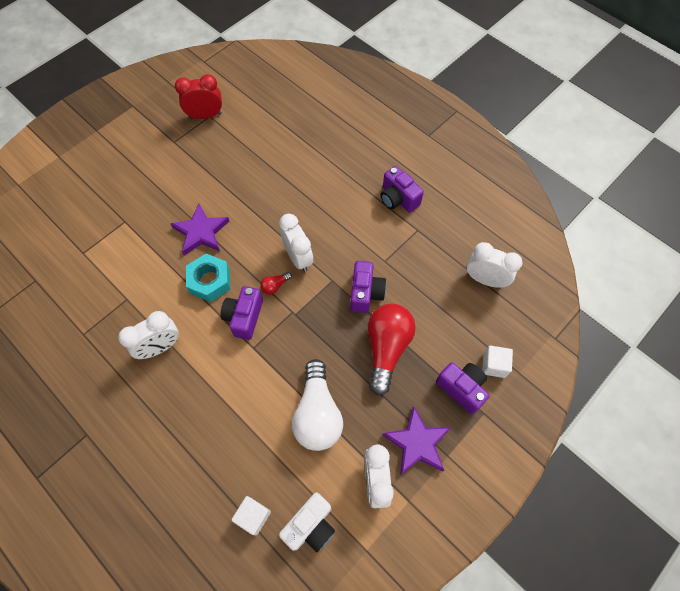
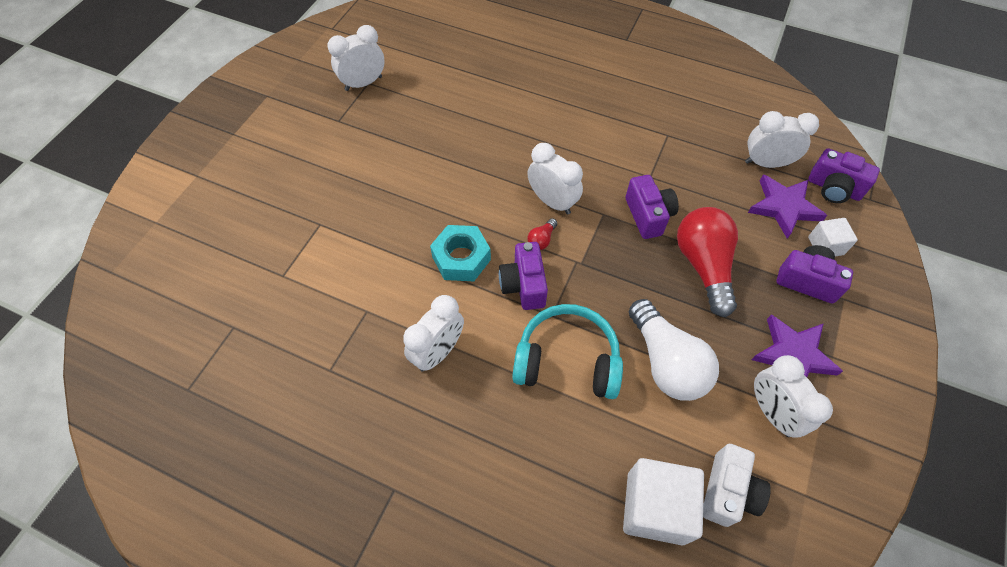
camera: 20 degrees left, 5 degrees down
(201, 232) = (422, 208): purple star -> purple star (784, 207)
(205, 116) = (363, 83): red clock -> white clock
(246, 386) = (567, 360): none -> turquoise headphones
(253, 516) = (655, 507): white cube -> white cube, size x1.78
(398, 199) = (629, 110): purple camera -> purple camera (833, 188)

